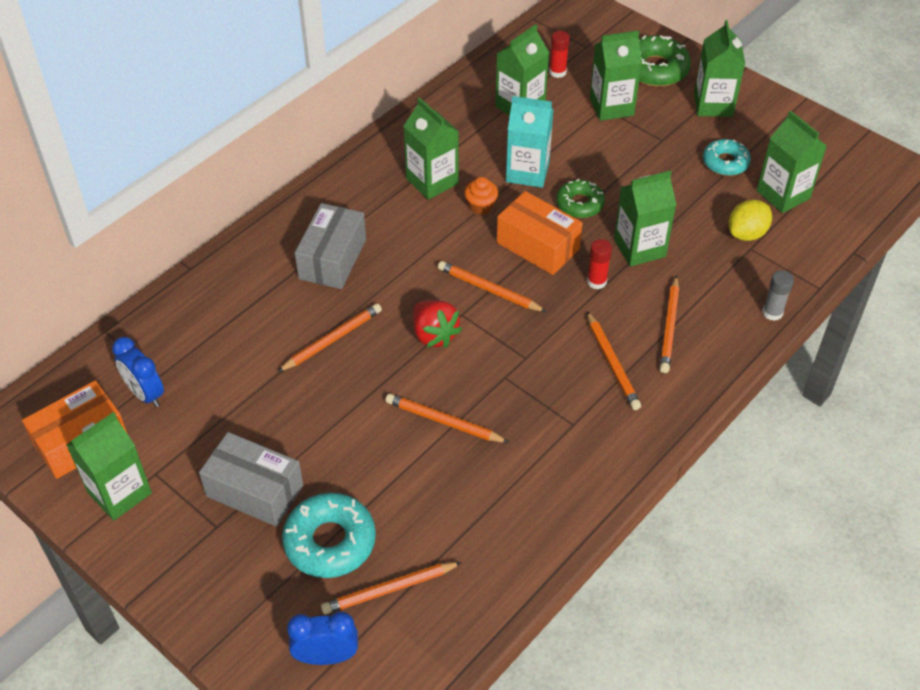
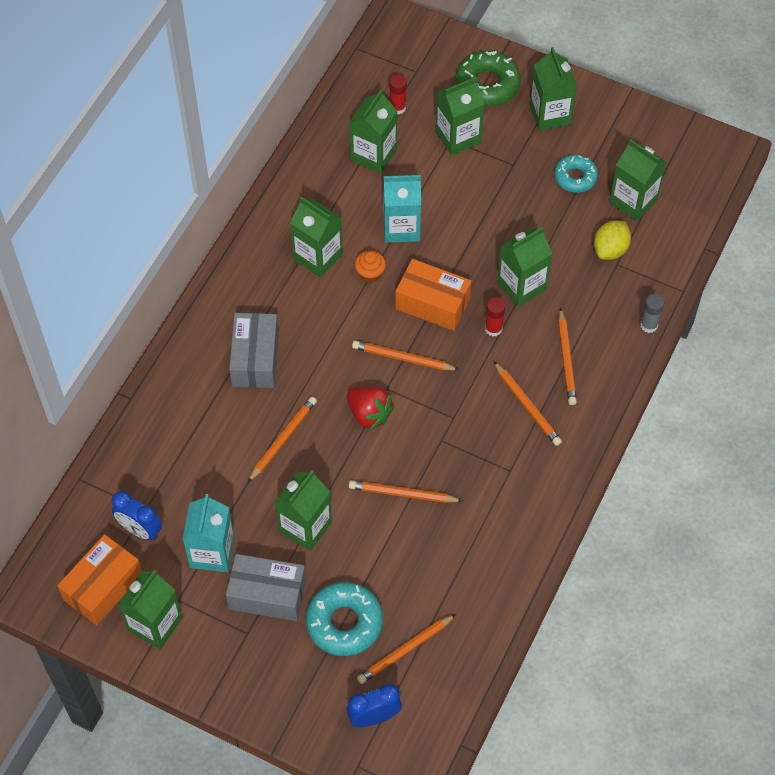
camera: 15 degrees left, 10 degrees up
(212, 434) = (212, 552): none -> turquoise carton
(323, 431) = (305, 527): none -> green carton
(580, 204) = (457, 251): green donut -> none

